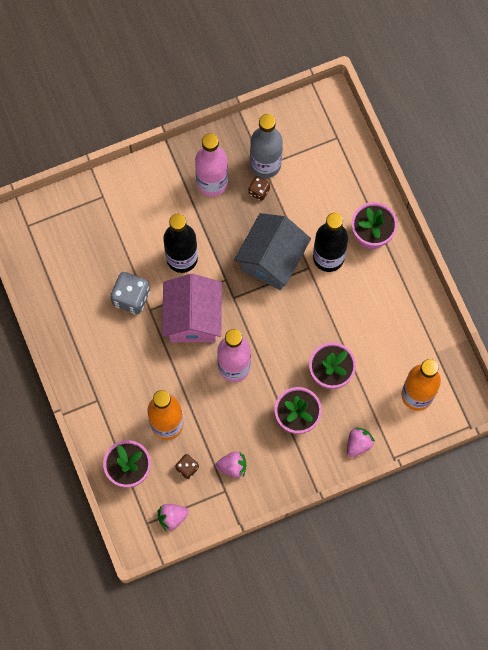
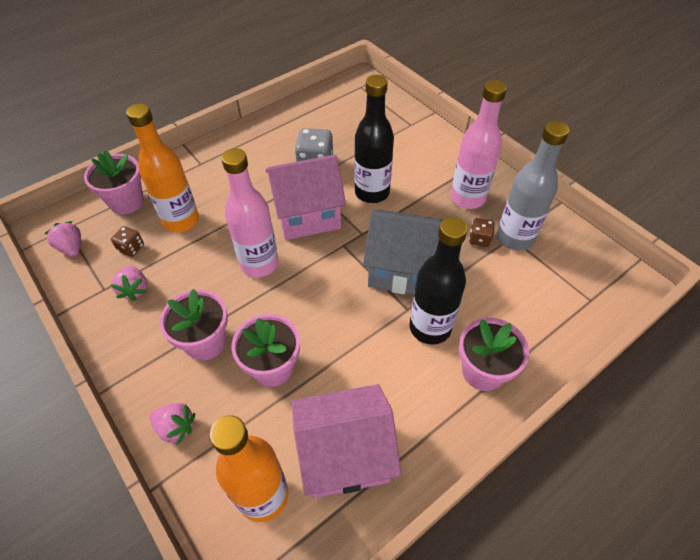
camera: 75 degrees right, 20 degrees down
(404, 341) = (344, 454): none -> pink house

